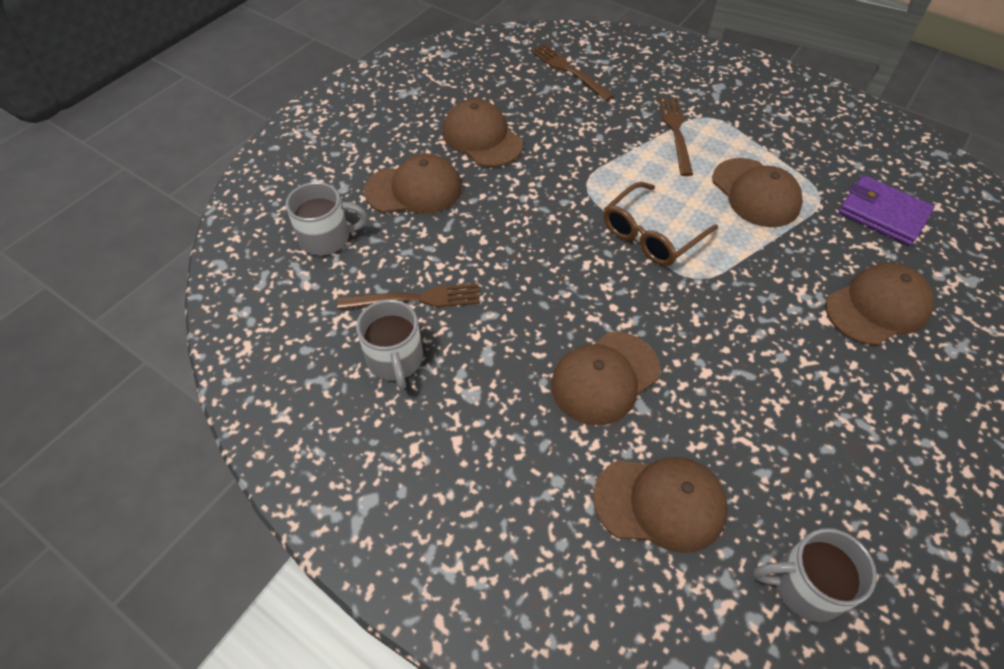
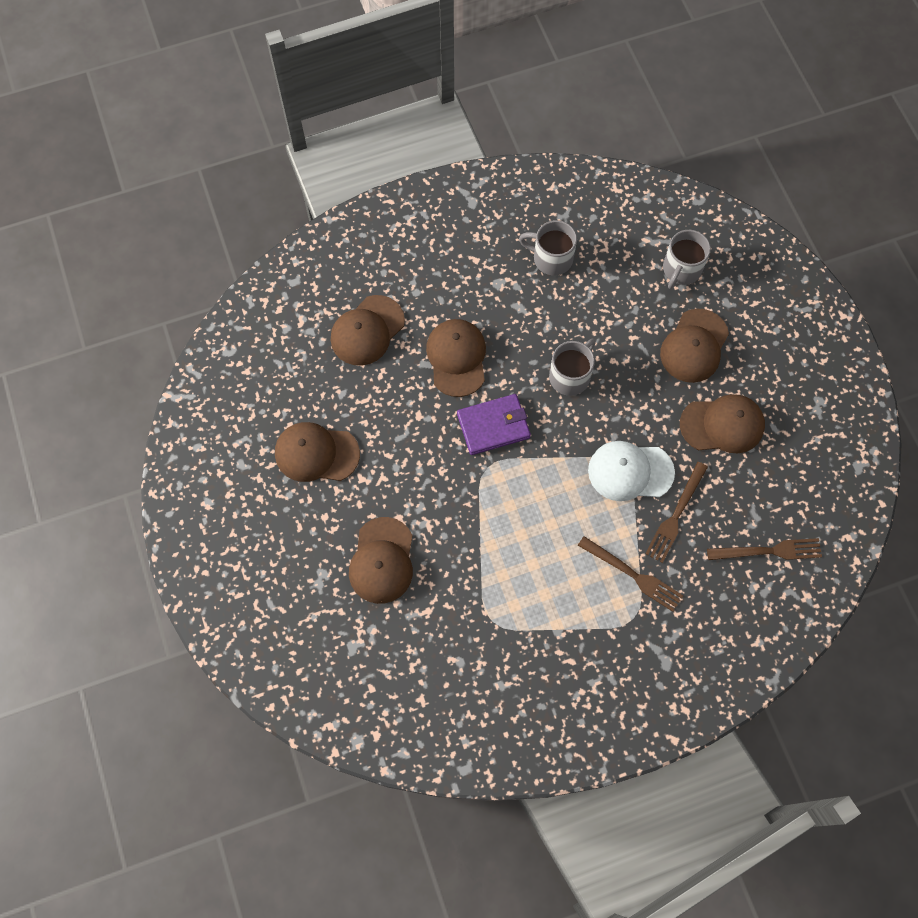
camera: 125 degrees right, 15 degrees up
(415, 299) = (590, 293): brown fork -> brown fork (676, 515)
(587, 175) = (630, 471): none -> white cap
(651, 234) = (542, 470): brown glasses -> none
(755, 193) = (529, 576): brown cap -> brown cap (316, 453)
(804, 586) = (280, 362): grey mug -> grey mug (570, 376)
(883, 213) = (445, 650): purple wallet -> purple wallet (493, 426)

